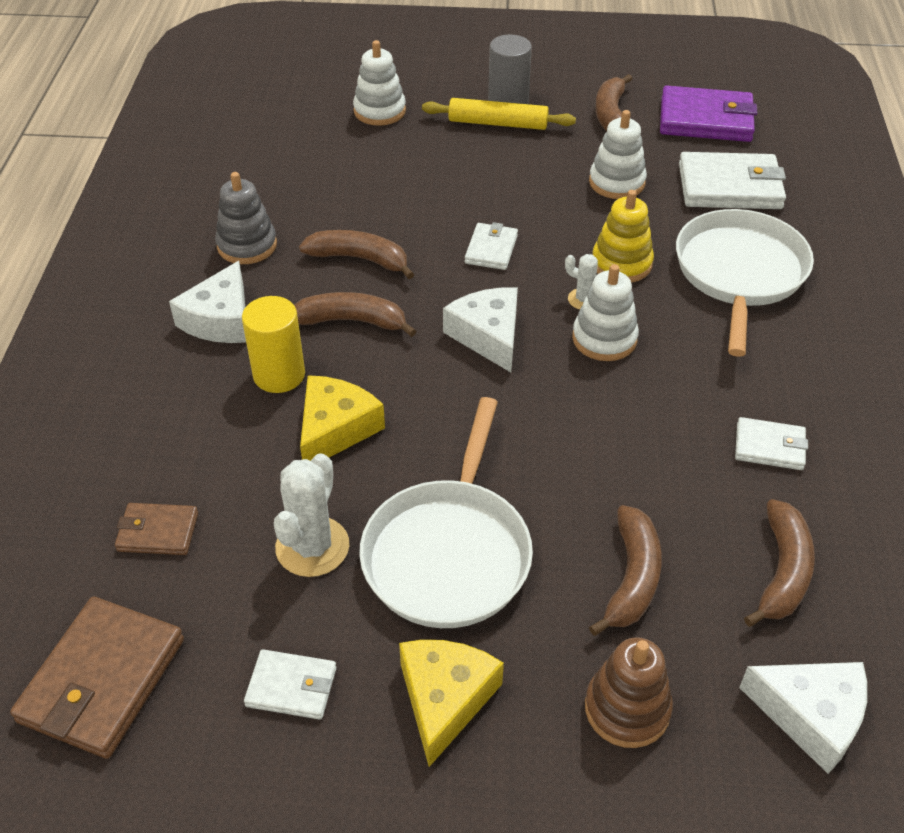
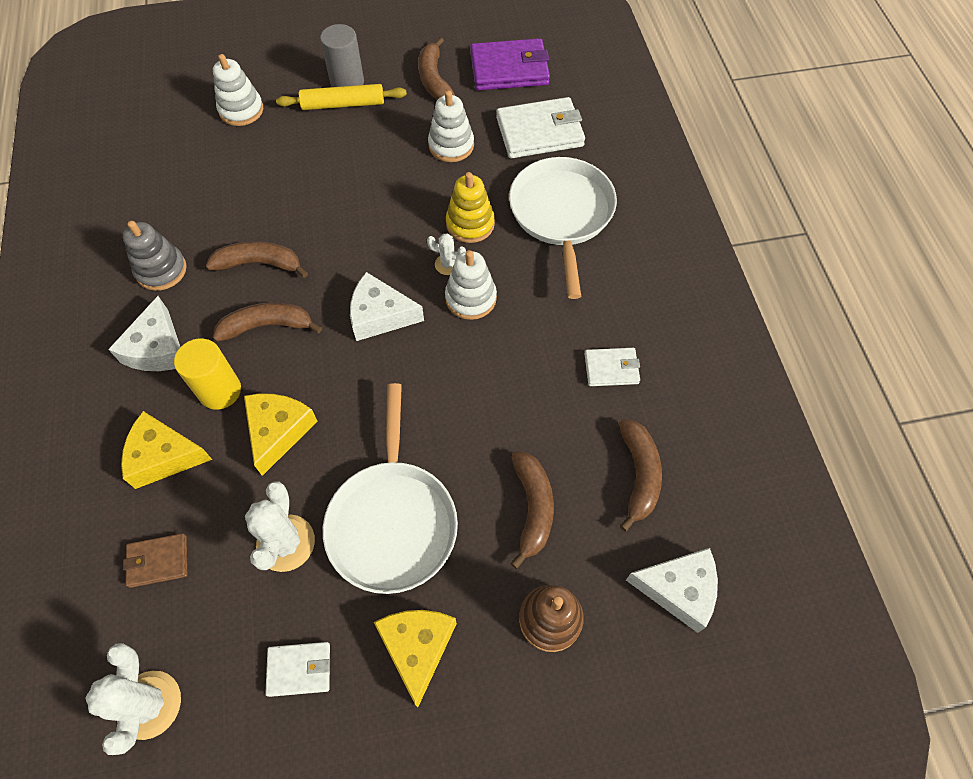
camera: 15 degrees left, 15 degrees up
(102, 680) = (149, 704): brown wallet -> white cactus
(196, 427) = (164, 456): none -> yellow cheese
(488, 335) = (380, 315): white cheese -> white cheese turned 45 degrees counterclockwise
(491, 249) = (364, 232): white wallet -> none

